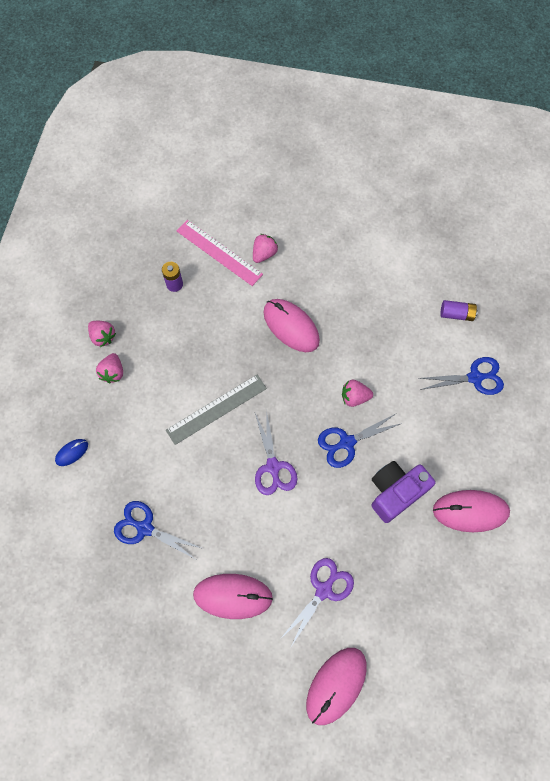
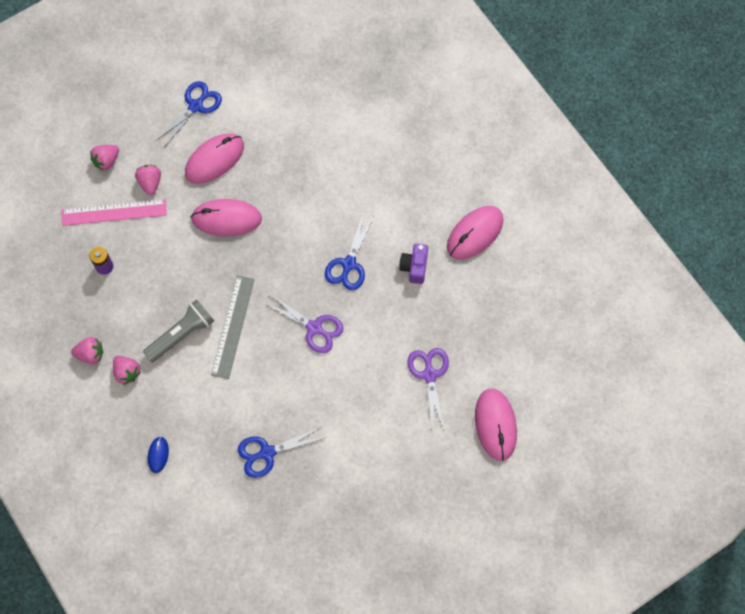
camera: 45 degrees left, 0 degrees up
(176, 381) = (182, 334): none -> grey flashlight
(233, 596) = (374, 437): pink mouse -> pink mouse (214, 160)
(354, 397) = (323, 228): pink strawberry -> pink strawberry (107, 161)
(395, 492) = (414, 267): purple camera -> purple camera, size x0.63
(456, 314) = (337, 104): purple battery -> none
(475, 377) = (393, 139): blue scissors -> blue scissors (195, 106)

